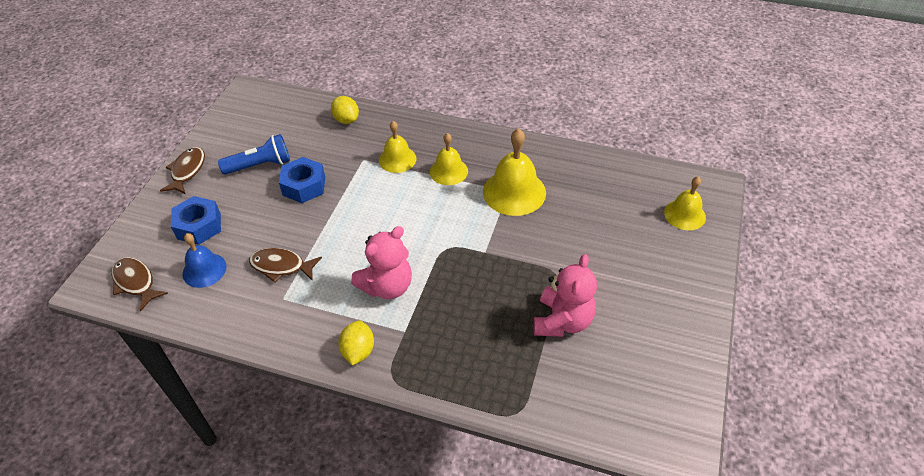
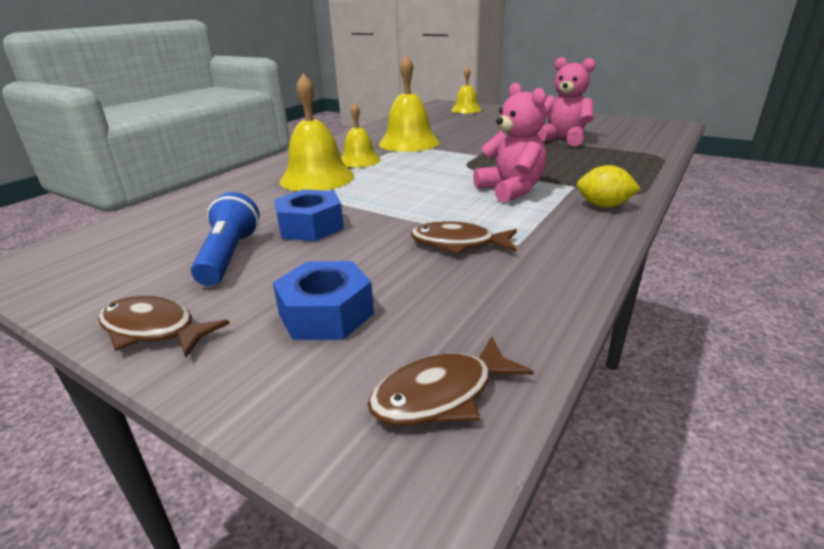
camera: 75 degrees left, 20 degrees down
(204, 270) = (439, 307): blue bell -> none
(281, 266) = (458, 244): brown fish -> brown fish turned 75 degrees clockwise
(346, 120) = (210, 199): yellow lemon -> none
(397, 159) = (317, 178): yellow bell -> yellow bell, size x1.60

